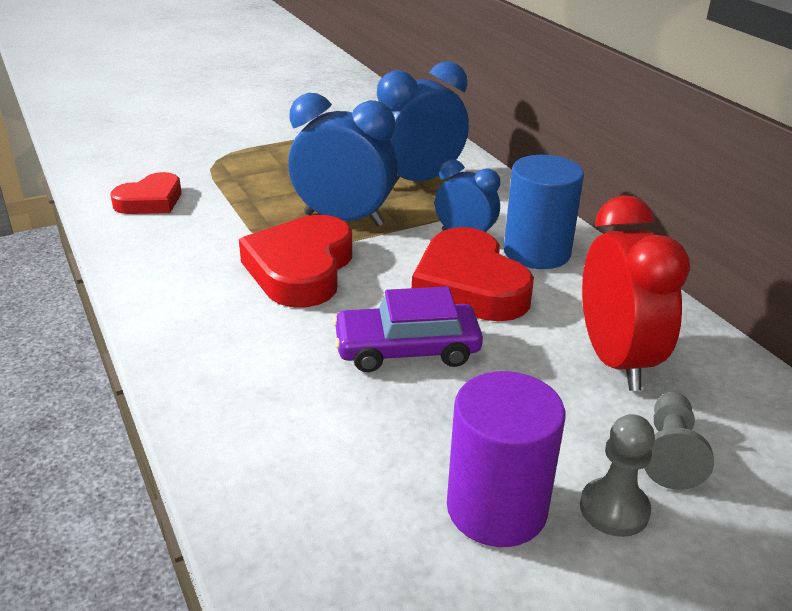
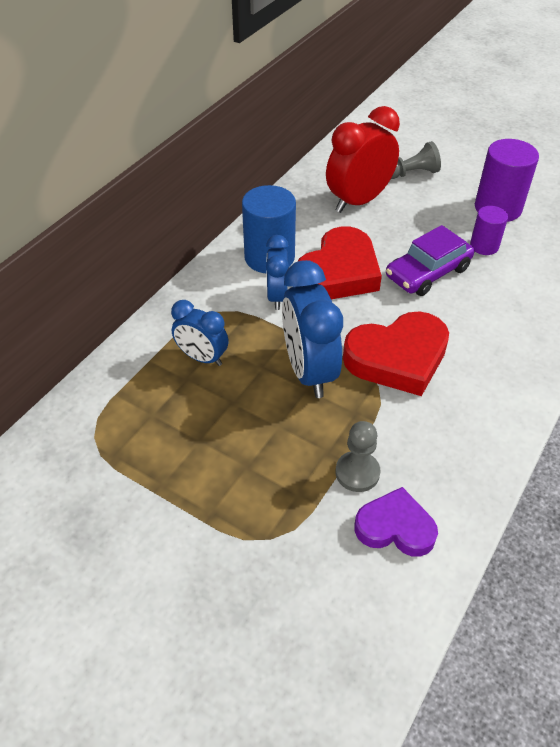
camera: 120 degrees left, 15 degrees up
(150, 201) = (395, 527): red heart -> purple heart
(407, 349) = (428, 272): purple car -> purple car turned 90 degrees clockwise
(413, 431) = (484, 246): none -> purple cylinder
(418, 180) = (202, 358): blue clock -> blue clock, size x0.60
(614, 509) = (461, 180): grey pawn -> grey pawn (357, 472)

